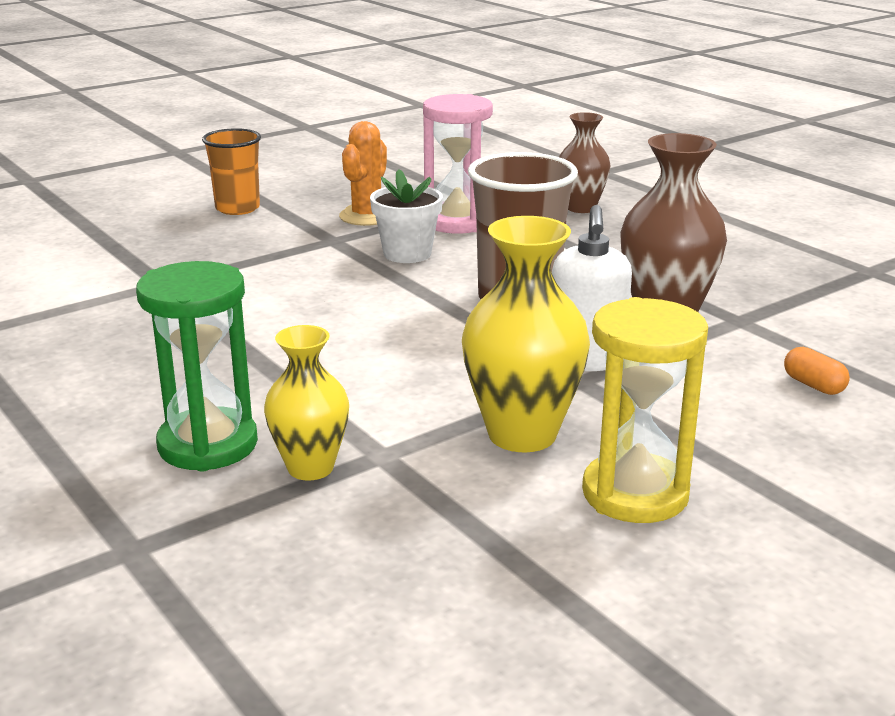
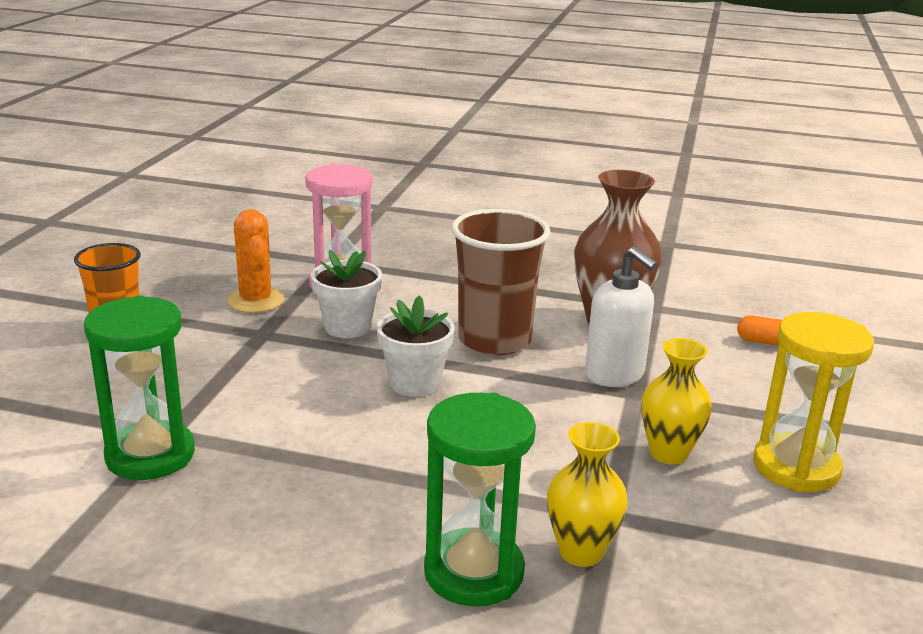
camera: 40 degrees left, 0 degrees up
(128, 292) = (150, 455): none -> green hourglass
(390, 309) = (414, 383): none -> white flower pot
(522, 434) = (668, 453): yellow vase -> yellow vase, size x0.64
(581, 208) = (415, 244): brown vase -> none

